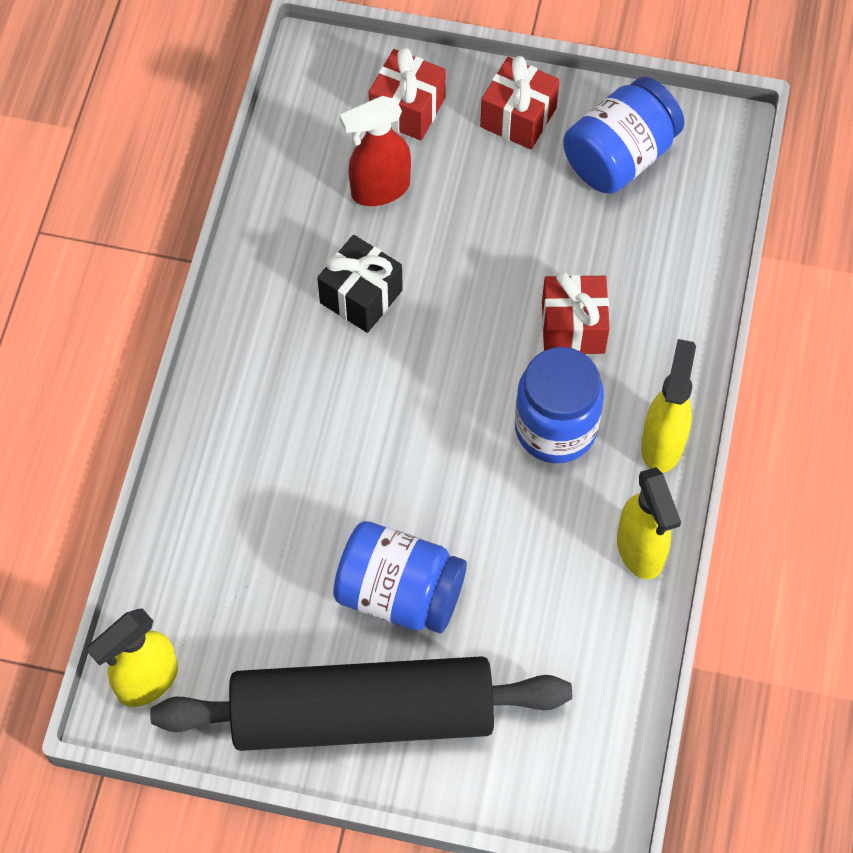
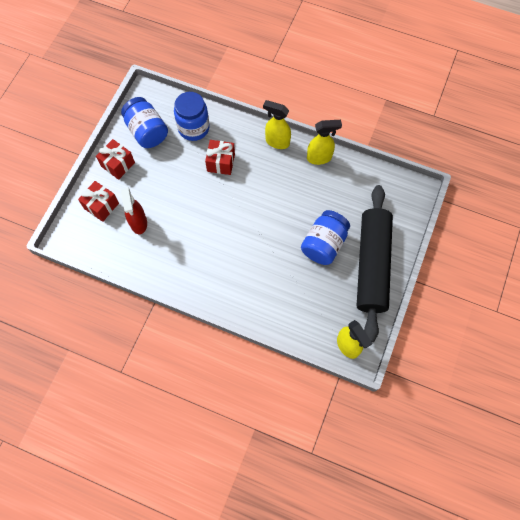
camera: 80 degrees left, 5 degrees up
(361, 296) = (188, 238): black gift -> none
(555, 428) = (263, 177): blue jar -> blue jar (193, 128)

